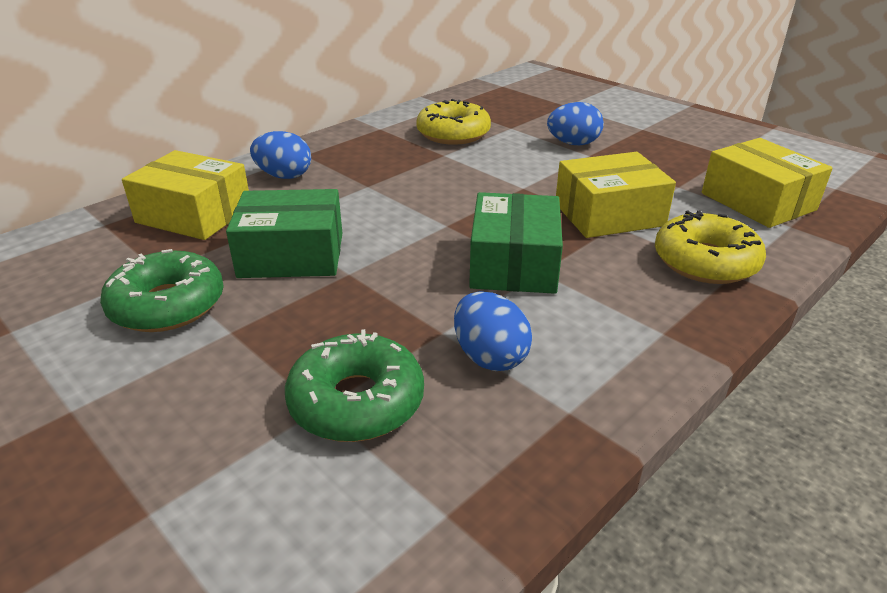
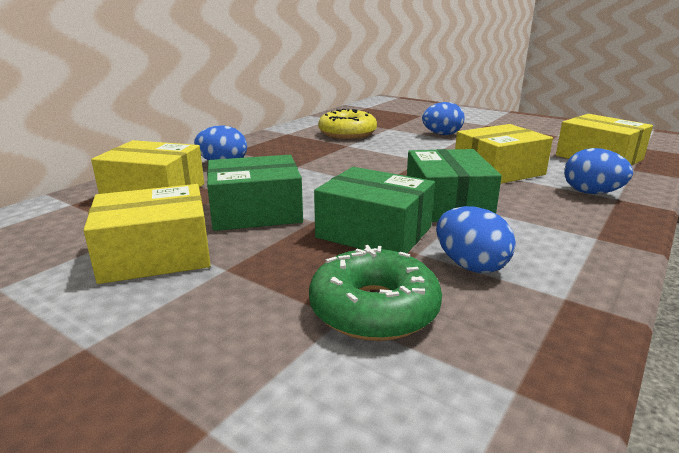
camera: 10 degrees left, 10 degrees down
(167, 305) = (156, 255): green donut -> yellow box
(407, 298) = (374, 232): none -> green box
(705, 262) = (591, 193): yellow donut -> blue egg

